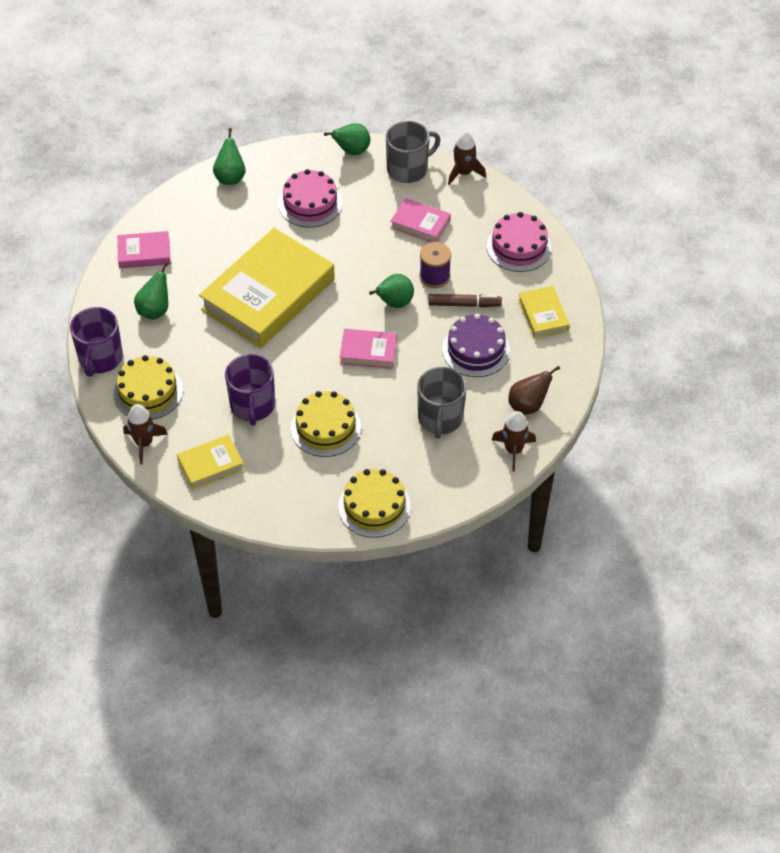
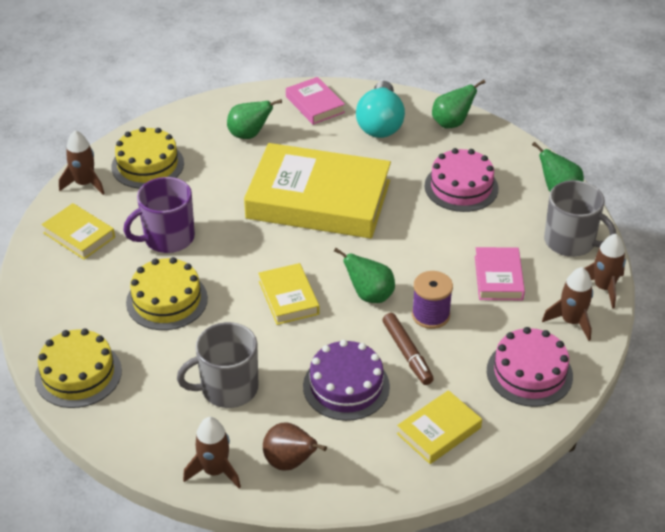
camera: 65 degrees right, 10 degrees down
(100, 358) = (171, 123): purple mug -> none
(200, 221) = (380, 124): none -> turquoise light bulb
(368, 352) = (288, 298): pink book -> yellow book
(485, 204) = (571, 321): none -> brown rocket

